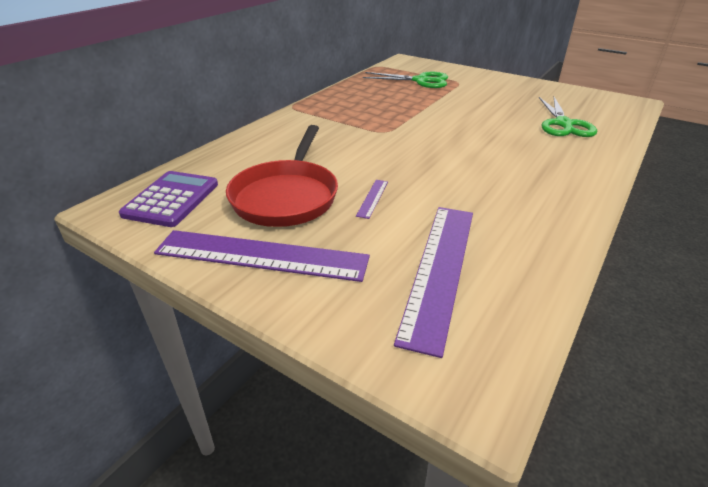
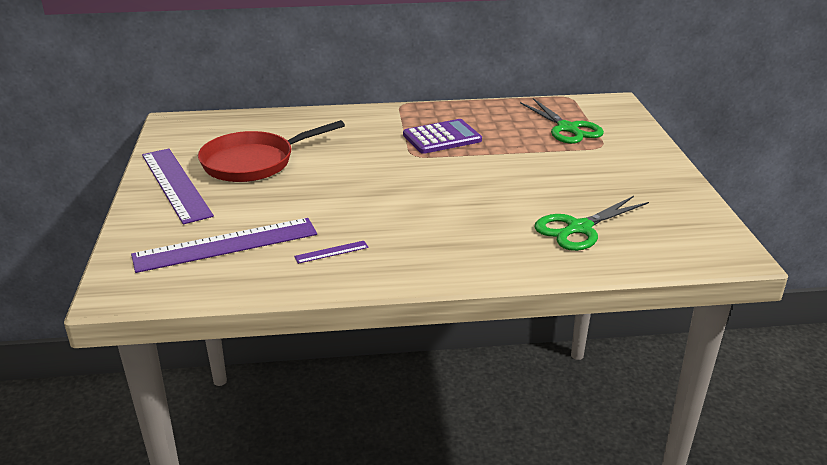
camera: 50 degrees right, 5 degrees down
(171, 199) = (203, 132): purple calculator -> purple calculator (442, 138)
(372, 198) = (291, 191): purple ruler -> purple ruler (331, 252)

